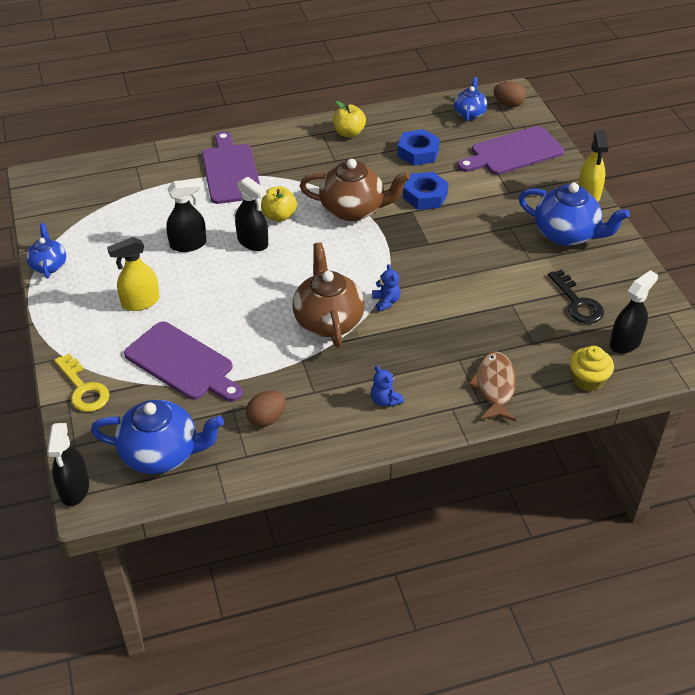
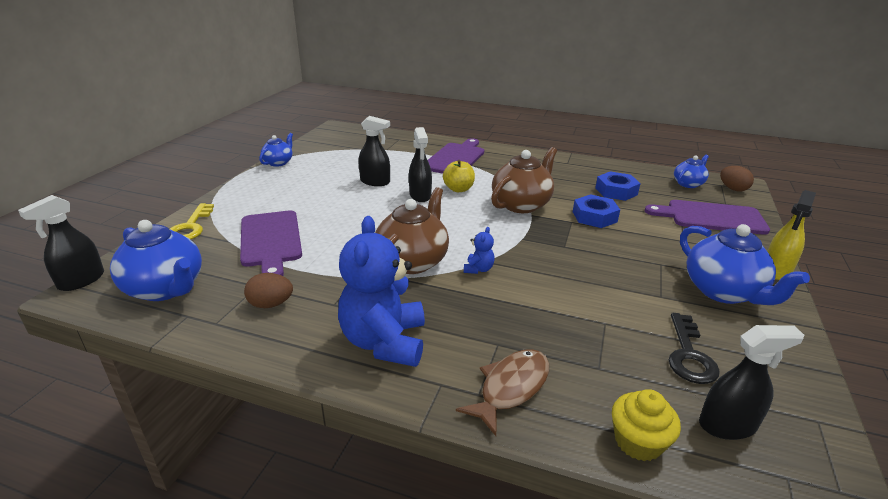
camera: 35 degrees right, 15 degrees down
(140, 302) = (299, 198): yellow spray bottle -> none
(349, 133) = (568, 165): yellow apple -> none
(353, 209) = (521, 204): brown teapot -> brown teapot turned 90 degrees counterclockwise
(385, 400) = (384, 342): blue teddy bear -> blue teddy bear, size x2.36

